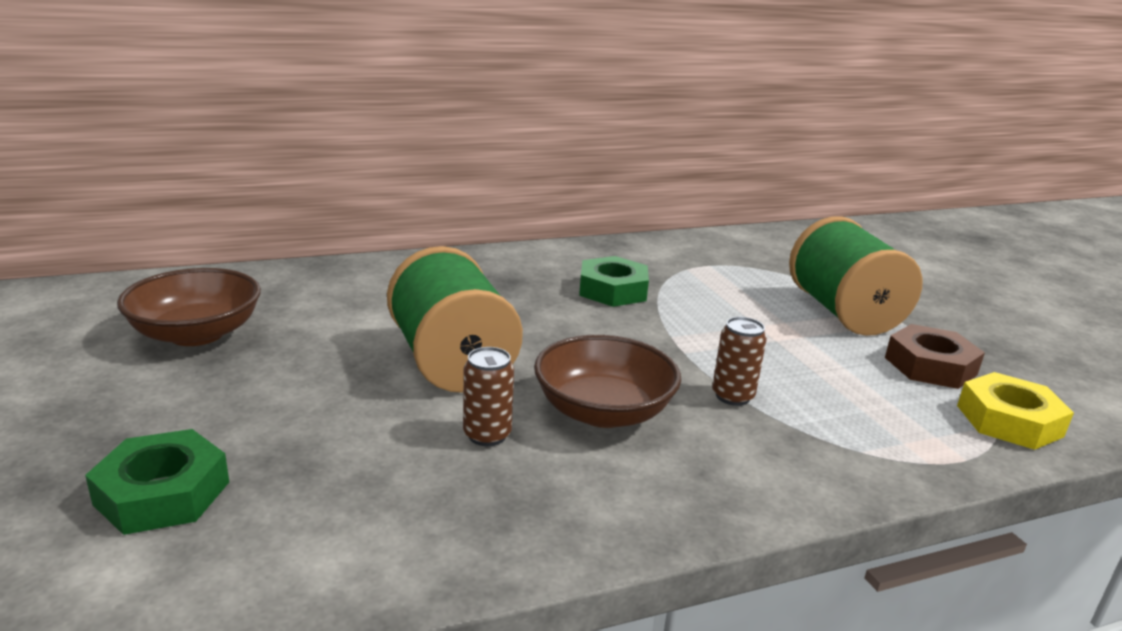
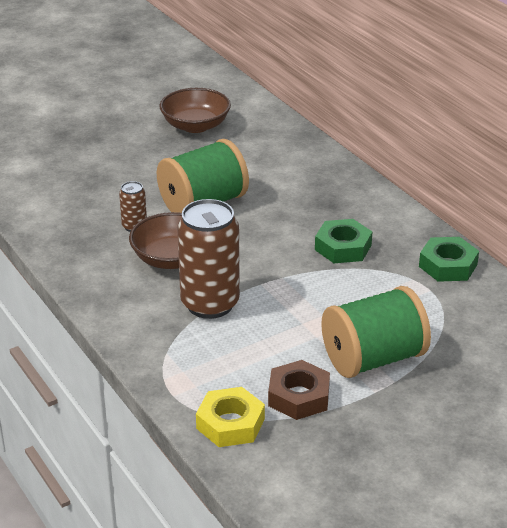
camera: 80 degrees right, 10 degrees up
(162, 493) = (64, 160): green nut -> green nut (448, 265)
(732, 396) = (210, 304): brown can -> brown can, size x2.13

